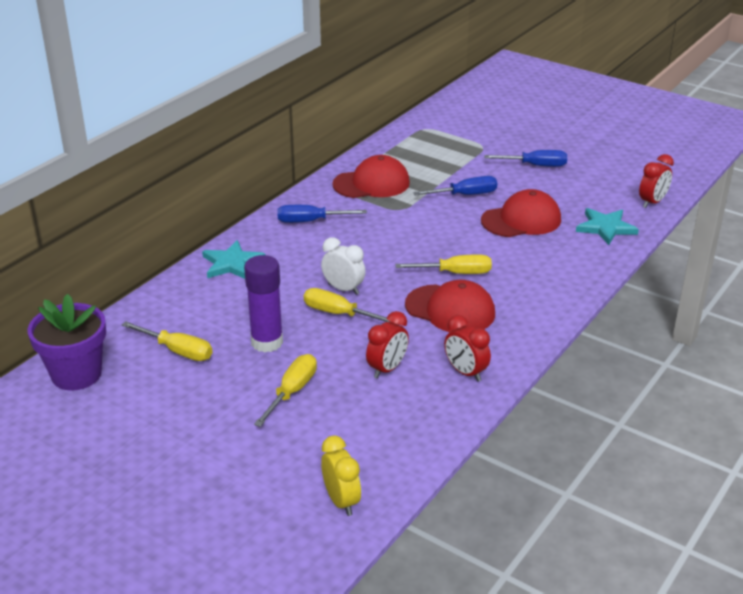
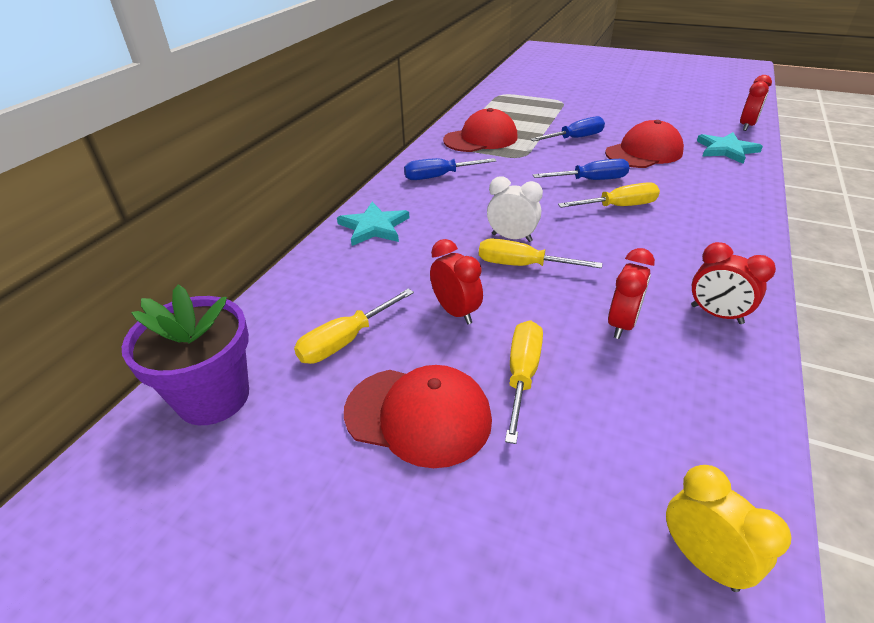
camera: 10 degrees left, 5 degrees up
(177, 351) = (346, 340): yellow screwdriver -> yellow screwdriver turned 120 degrees clockwise
(267, 342) = (456, 312): purple glue stick -> red clock
(450, 309) = (642, 244): red cap -> red cap (418, 415)
(535, 165) = (619, 110): blue screwdriver -> blue screwdriver (590, 180)

